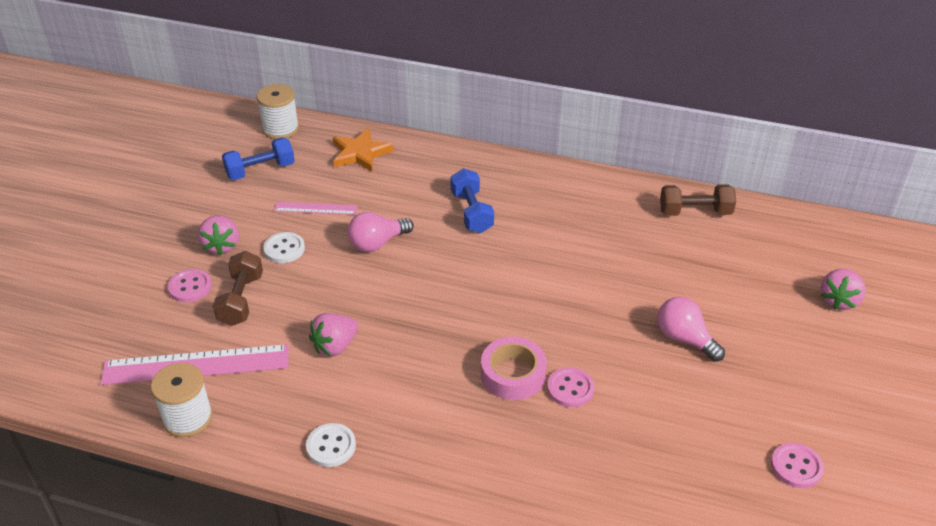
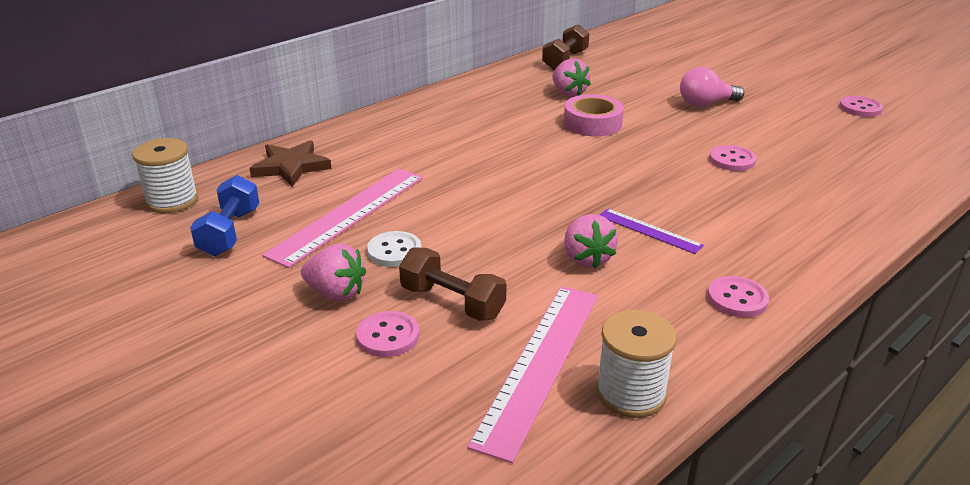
camera: 60 degrees left, 10 degrees down
(316, 208) = (348, 214): pink ruler -> pink ruler, size x1.89
(331, 446) = (737, 299): white button -> pink button
(360, 153) = (291, 167): orange star -> brown star
(377, 243) = (449, 195): pink light bulb -> none
(400, 368) = (649, 230): none -> purple ruler
(471, 212) = (460, 138): blue dumbbell -> none
(513, 374) = (697, 179): pink tape -> pink tape (592, 123)
(839, 300) = (704, 49): pink strawberry -> pink strawberry (568, 93)

